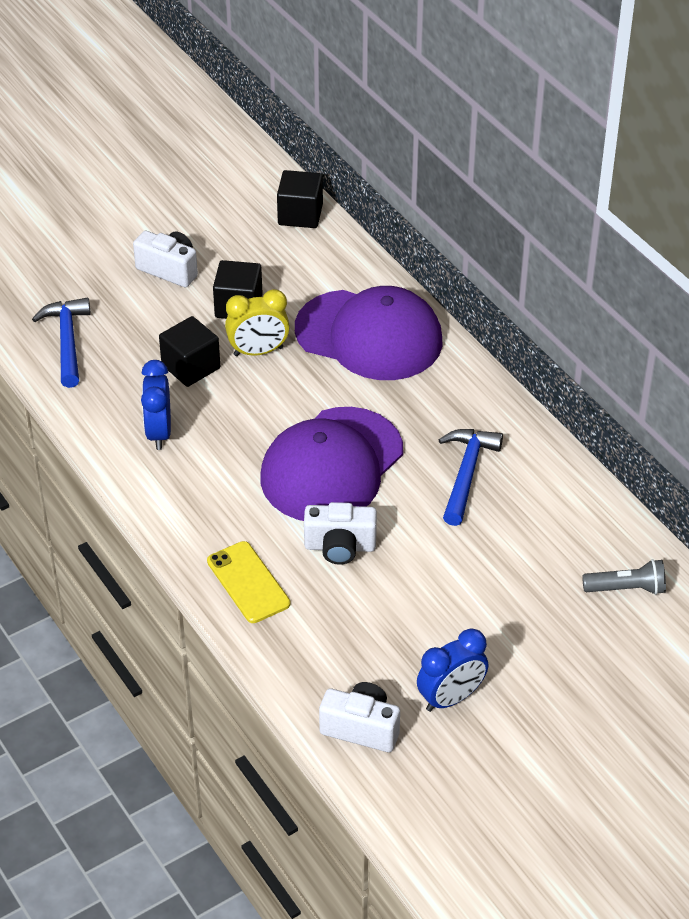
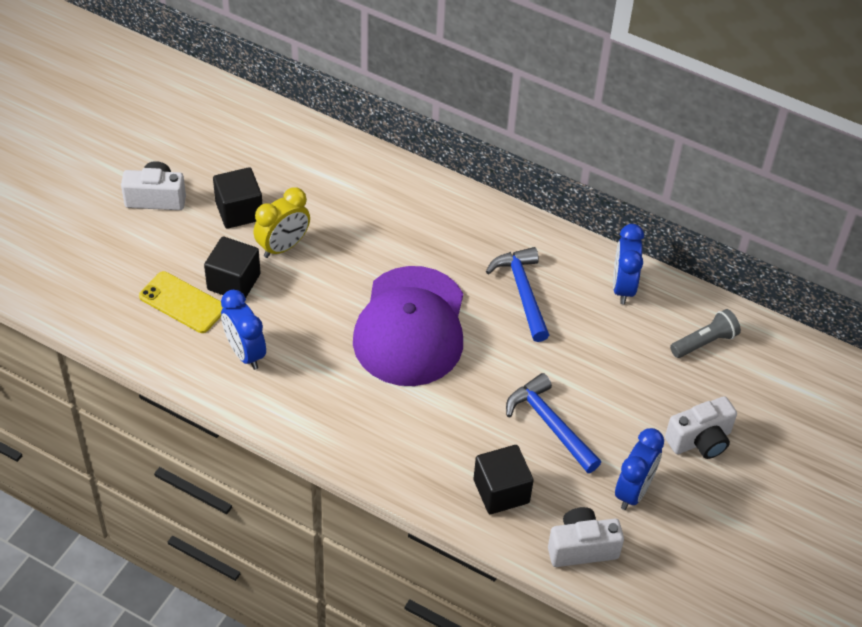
camera: 30 degrees left, 5 degrees up
(67, 341) = (107, 298): blue hammer -> blue hammer (550, 424)
(248, 582) = (409, 458): yellow phone -> yellow phone (182, 302)
(300, 215) = (238, 109): black cube -> black cube (501, 491)
(340, 547) = (463, 396): white camera -> white camera (700, 440)
(369, 336) = (367, 199): purple cap -> none
(575, 505) = (623, 287): none -> blue clock

